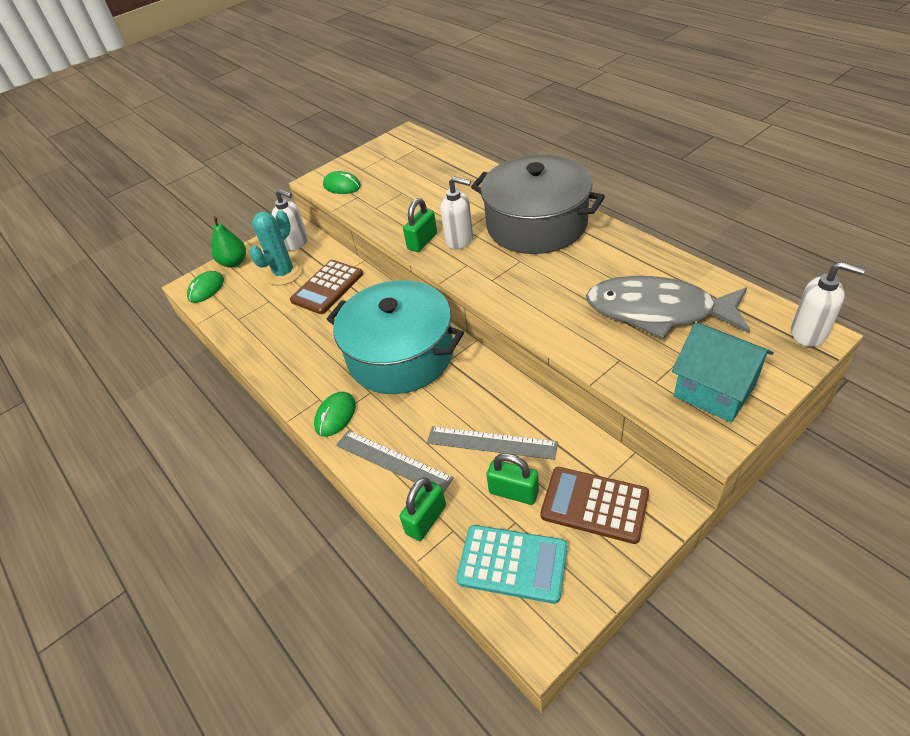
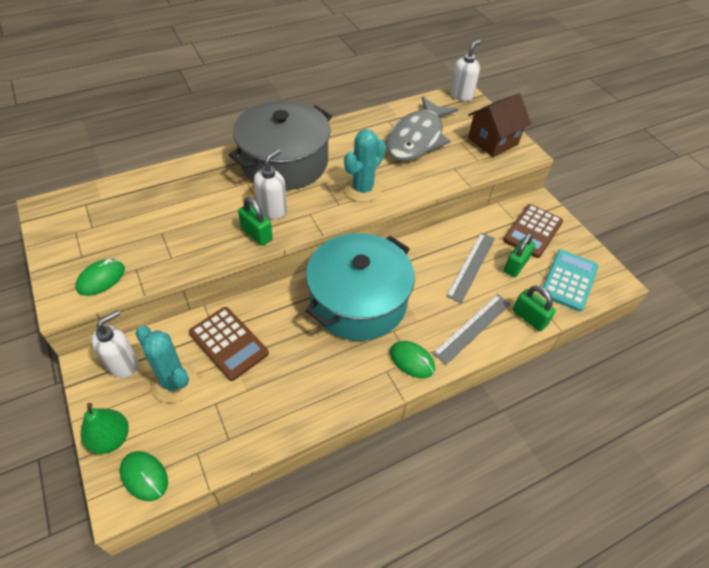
camera: 85 degrees left, 5 degrees up
(526, 290) = (363, 189): none -> turquoise cactus
(714, 390) = (493, 141): turquoise house -> brown house

